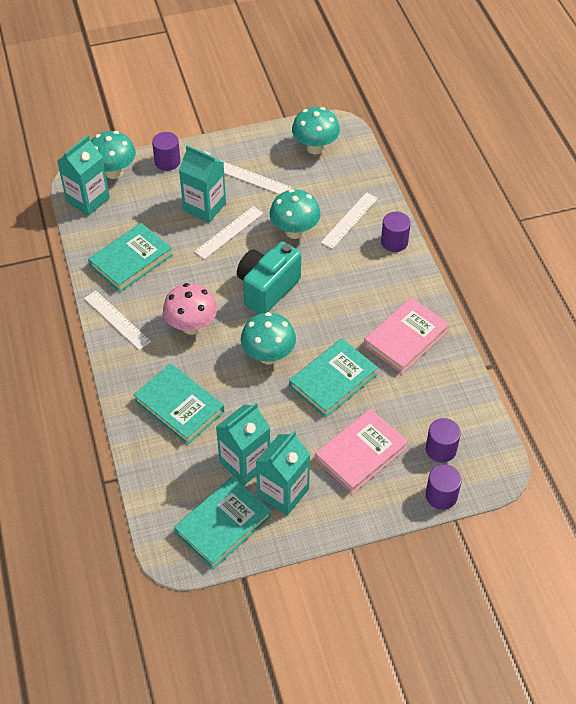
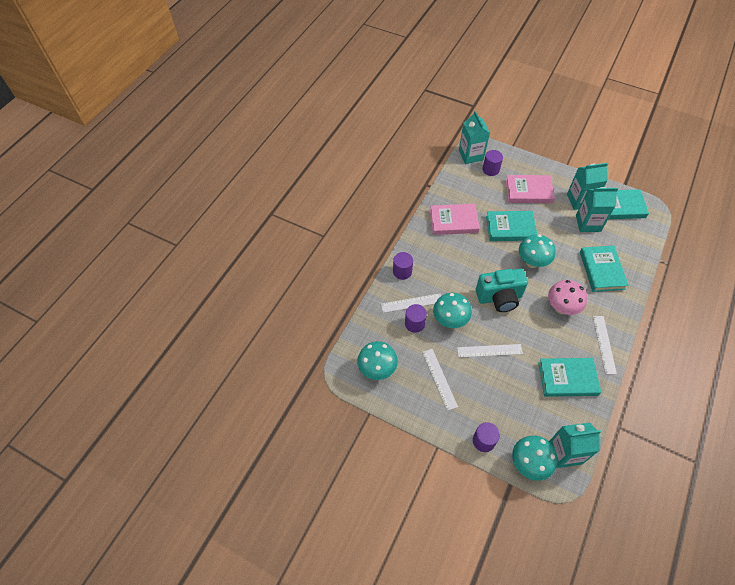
camera: 135 degrees left, 5 degrees up
(204, 207) = (489, 381): turquoise carton -> turquoise carton (471, 155)
(441, 496) = (509, 155): purple cylinder -> purple cylinder (414, 323)

